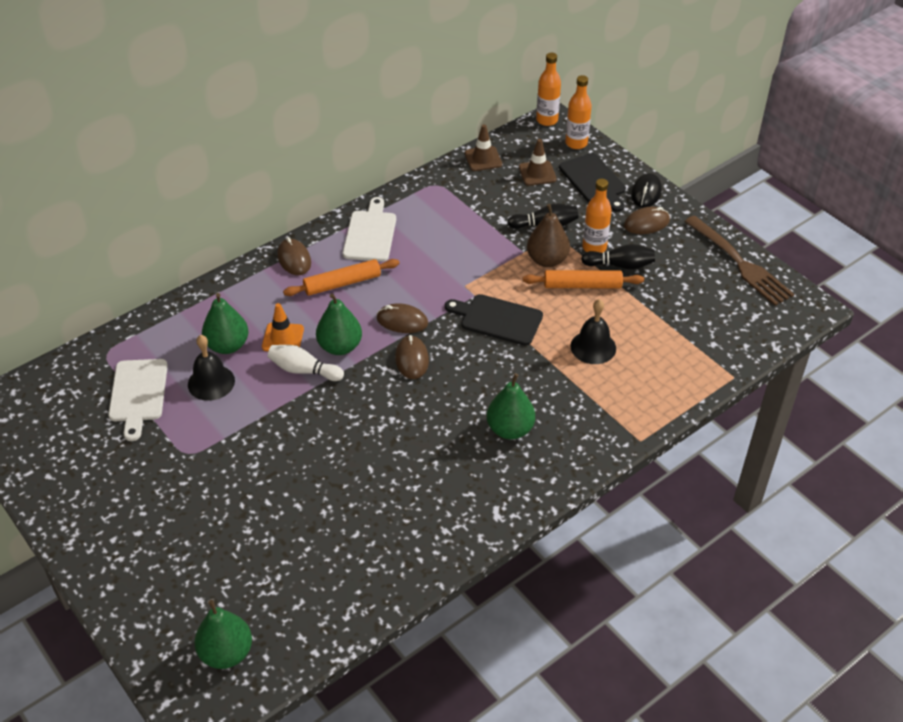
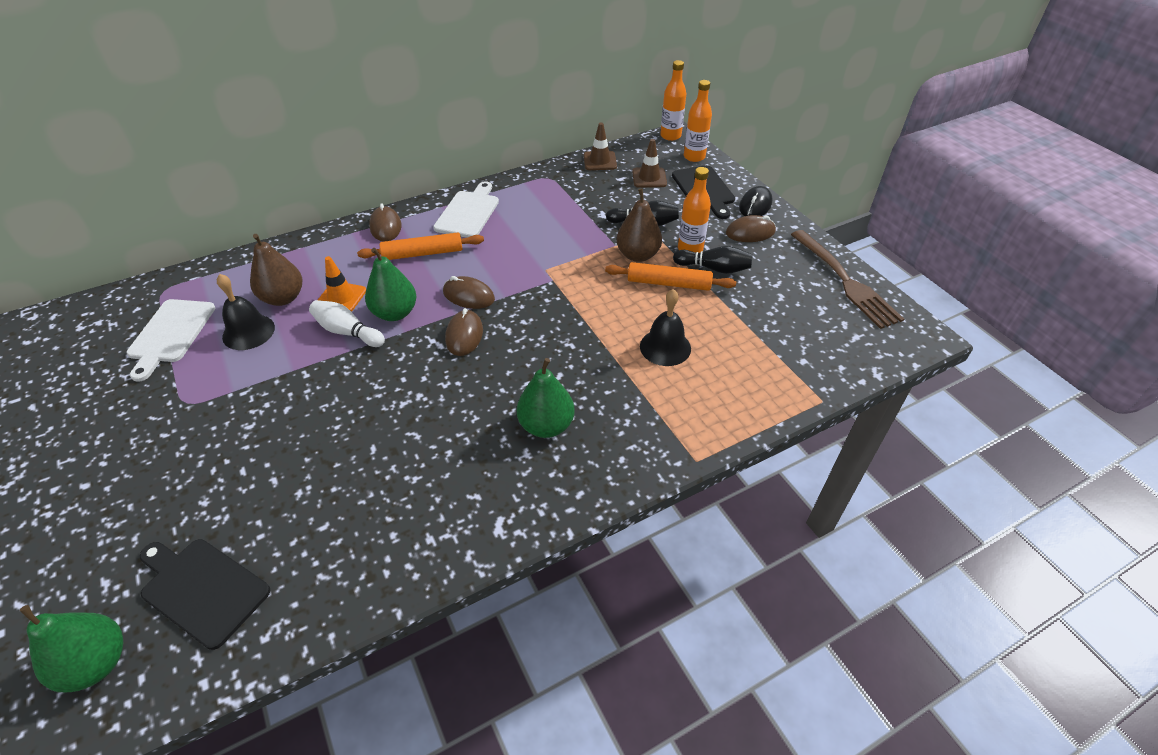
camera: 10 degrees right, 0 degrees up
(227, 345) = (283, 298): green pear -> brown pear
(498, 319) = (569, 306): black cutting board -> black cutting board (202, 589)

